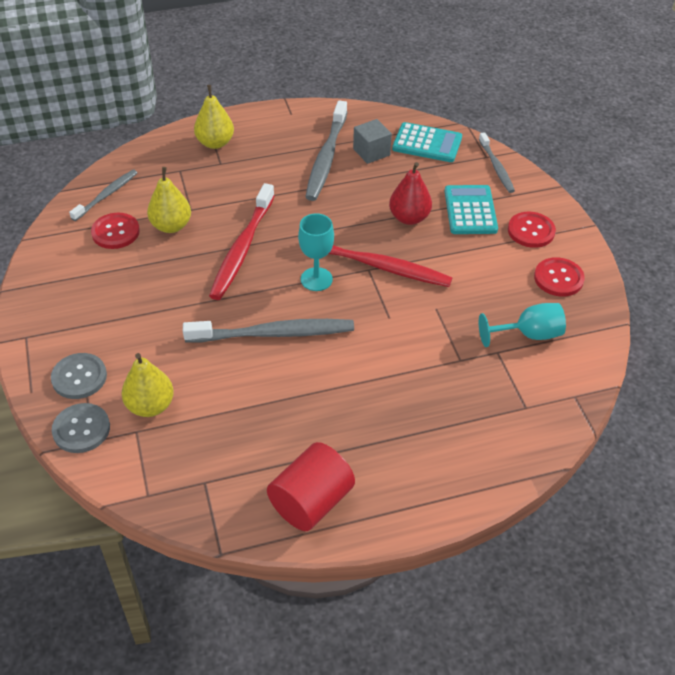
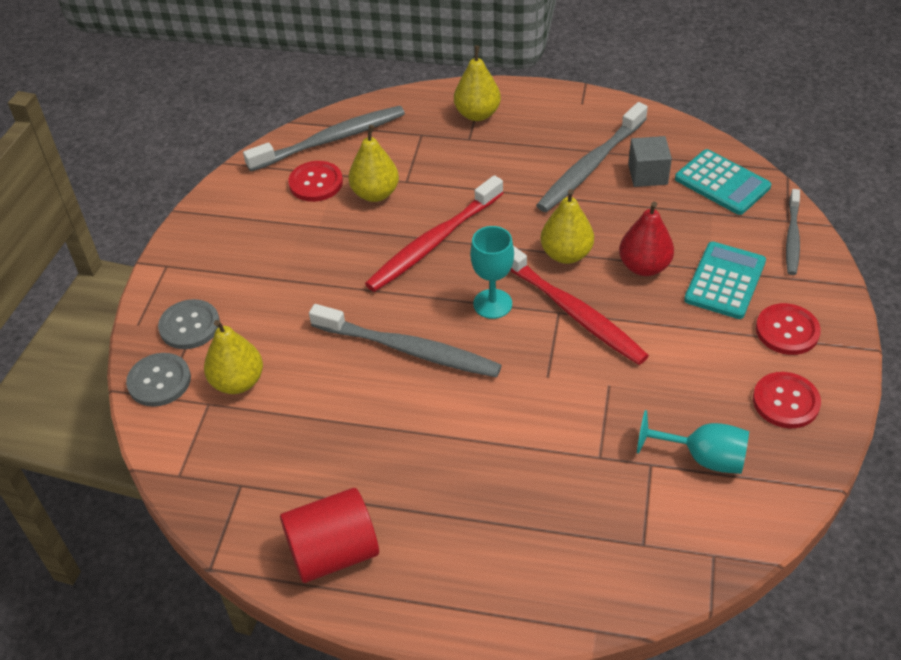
camera: 30 degrees right, 0 degrees up
(107, 195) = (331, 140): grey toothbrush -> grey toothbrush, size x1.68
(348, 226) = (566, 254): none -> yellow pear

